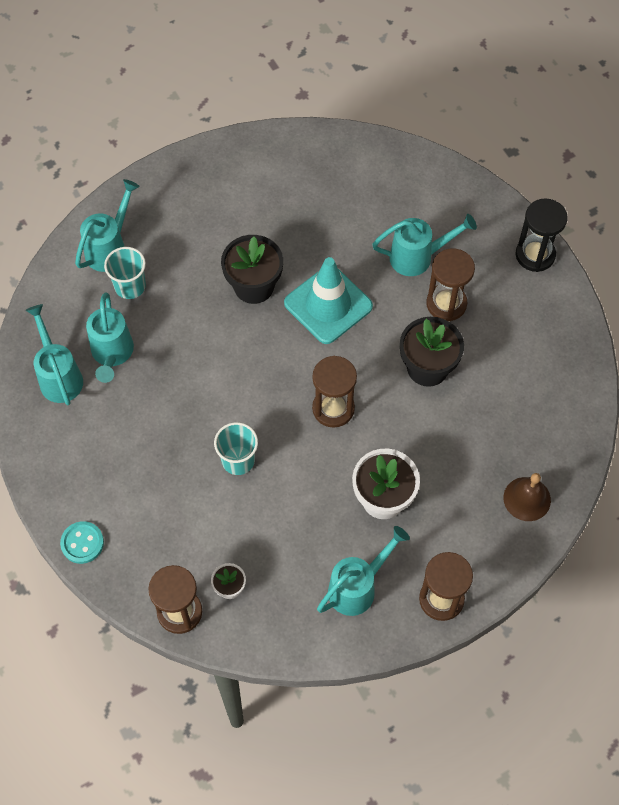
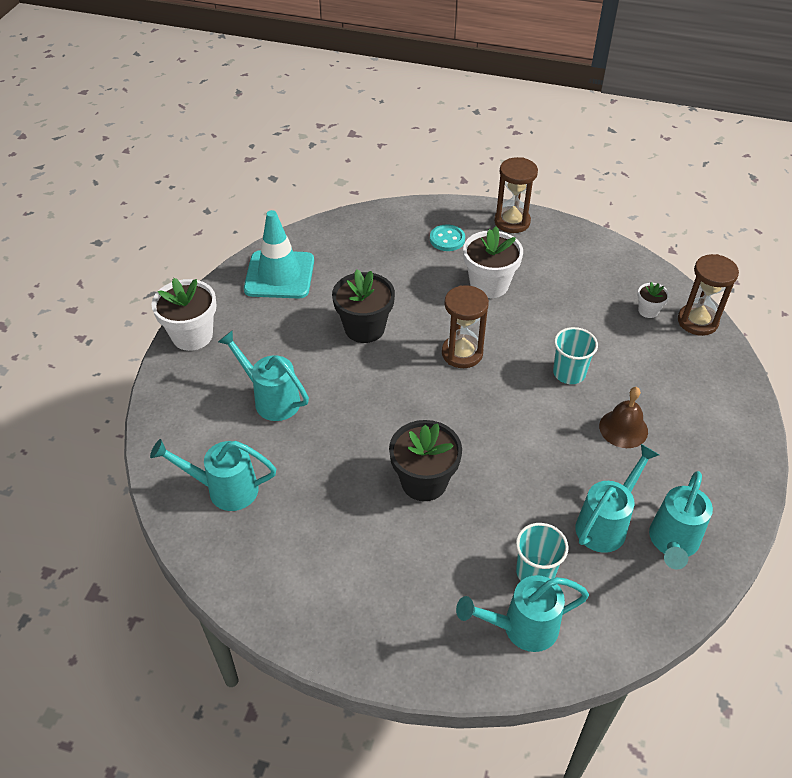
camera: 135 degrees left, 15 degrees down
(82, 543) = (744, 406): turquoise button -> turquoise button (447, 239)
(328, 305) = (381, 420): turquoise traffic cone -> turquoise traffic cone (279, 275)
(357, 587) = (558, 258): turquoise watering can -> turquoise watering can (225, 489)
(446, 304) = (296, 354): brown hourglass -> none
(527, 499) = (399, 227): brown bell -> brown bell (623, 428)
(535, 255) = (192, 335): black hourglass -> white flower pot

